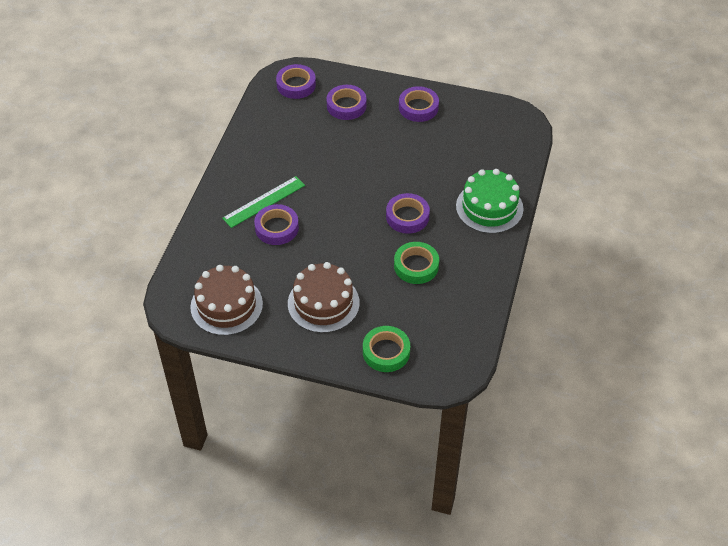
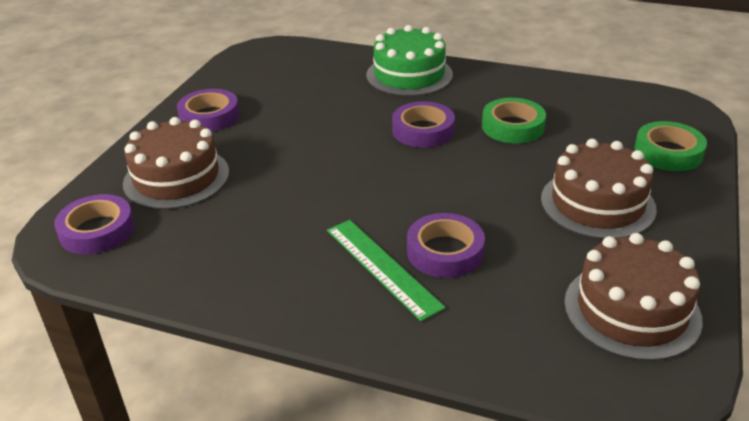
camera: 85 degrees left, 15 degrees down
(346, 105) = (176, 178): purple tape -> brown cake

